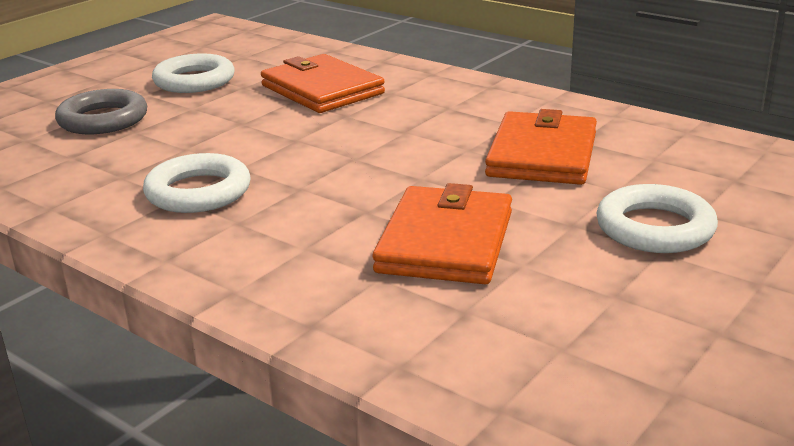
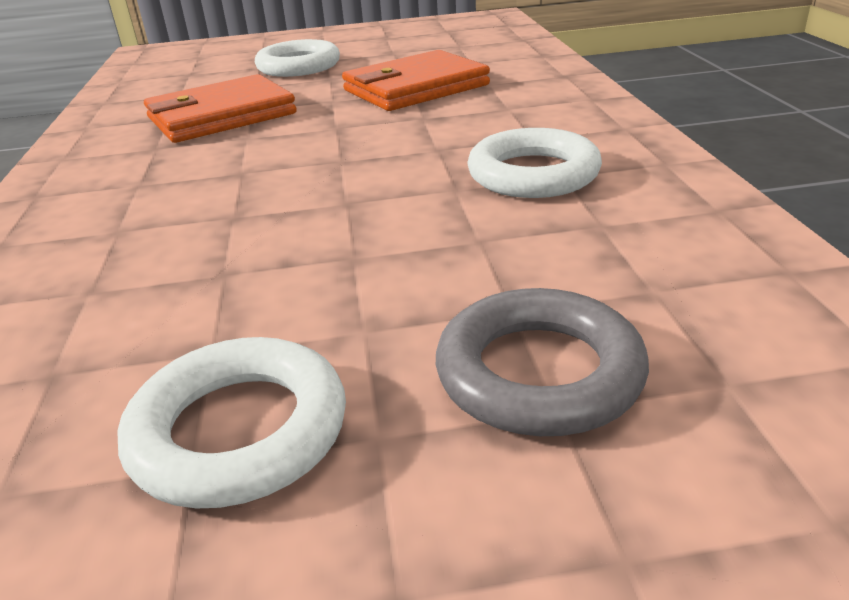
camera: 135 degrees left, 5 degrees up
(322, 90) = (152, 277): orange wallet -> none

